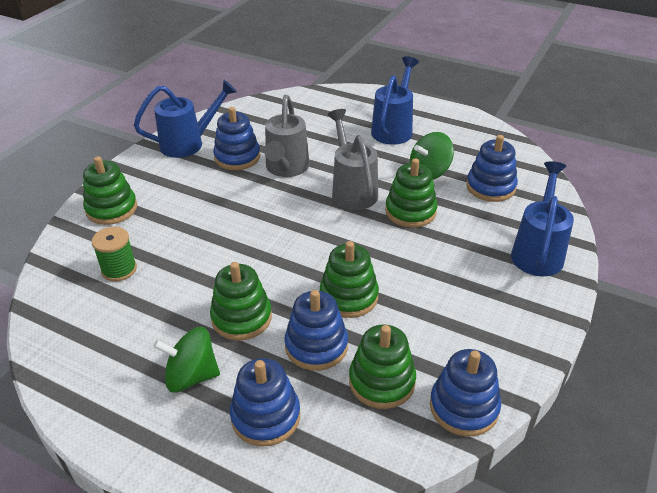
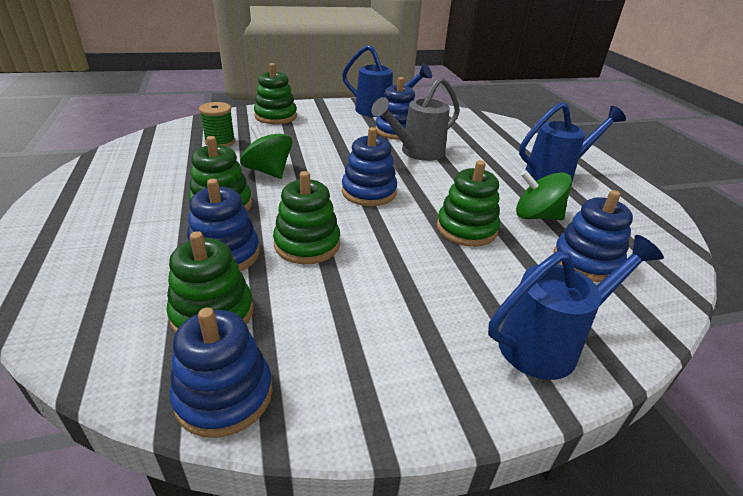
camera: 45 degrees right, 5 degrees down
(191, 376) = (134, 212): green spinning top -> green spinning top (268, 171)
(266, 416) = (113, 265): blue stacking toy -> blue stacking toy (369, 192)
(352, 190) = (443, 189): grey watering can -> none

